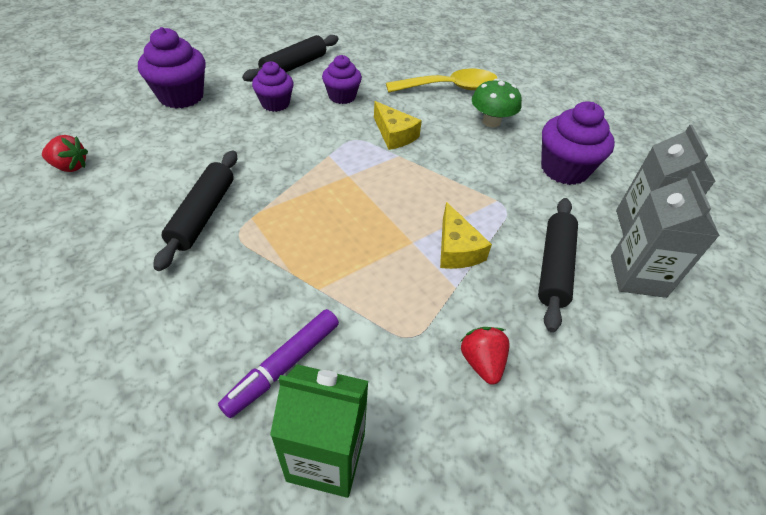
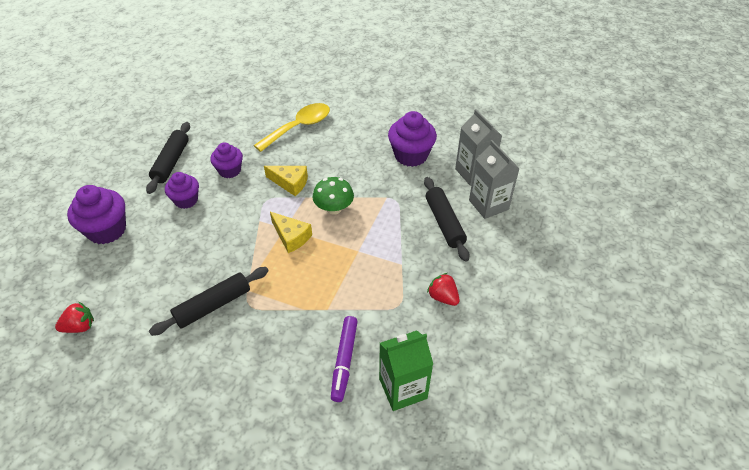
camera: 30 degrees left, 0 degrees up
(203, 214) = (213, 305): black rolling pin -> black rolling pin turned 75 degrees clockwise
(456, 249) = (386, 241): yellow cheese -> yellow cheese (291, 237)
(491, 122) = (345, 142): green mushroom -> green mushroom (334, 208)

